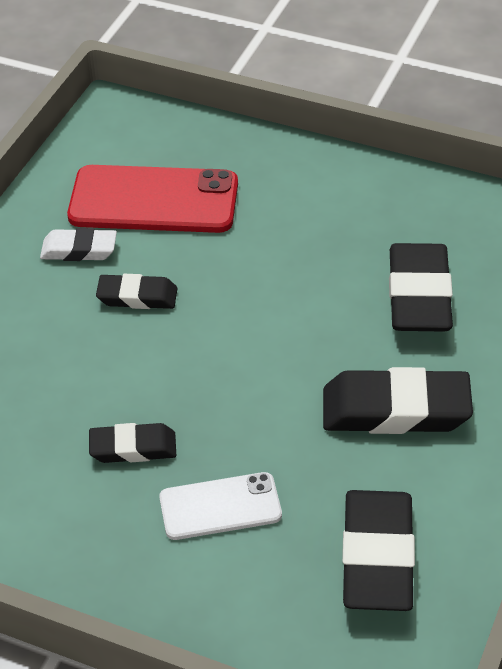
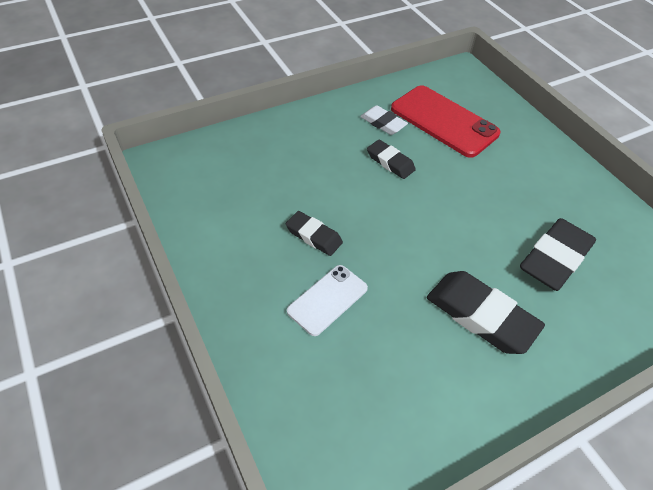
camera: 35 degrees right, 5 degrees up
(220, 507) = (327, 300): white phone -> white phone turned 75 degrees counterclockwise
(377, 557) = (389, 397): black eraser -> none

